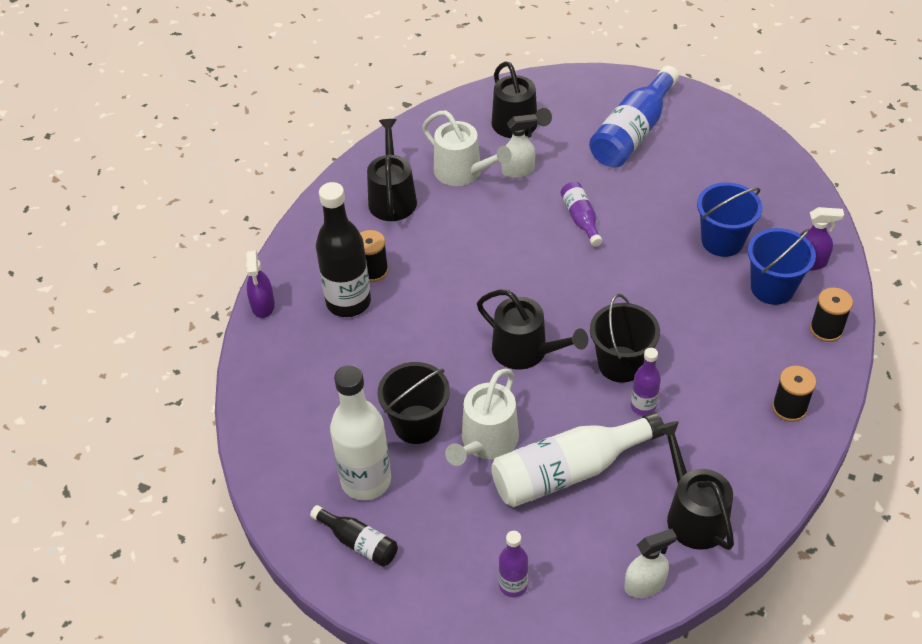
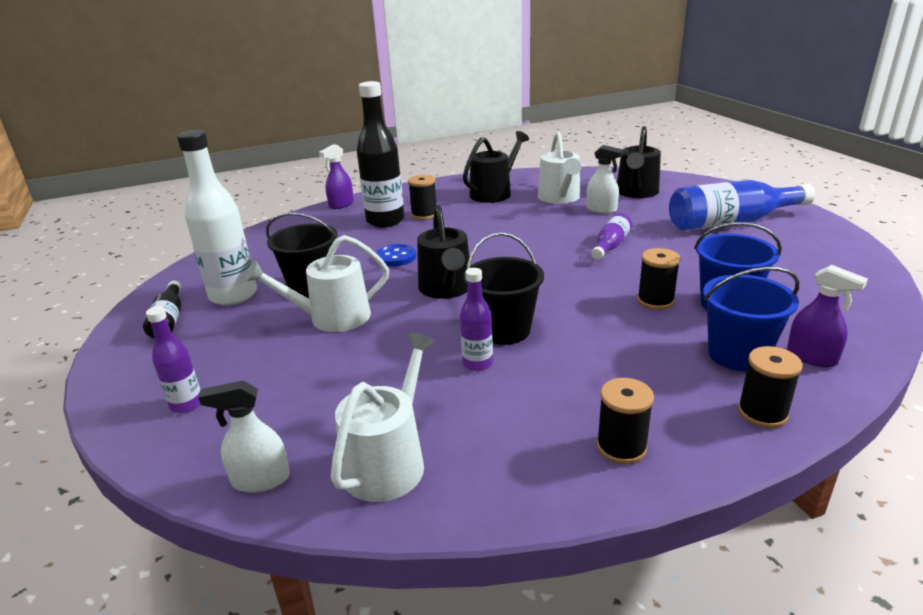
camera: 45 degrees right, 20 degrees down
(432, 343) = (396, 257): none -> blue button
(568, 471) = (350, 366): white bottle -> none
(645, 584) = (260, 480): white spray bottle -> white spray bottle turned 150 degrees clockwise
(678, 266) = (655, 301): none -> black spool
(693, 514) = (389, 461): black watering can -> white watering can

